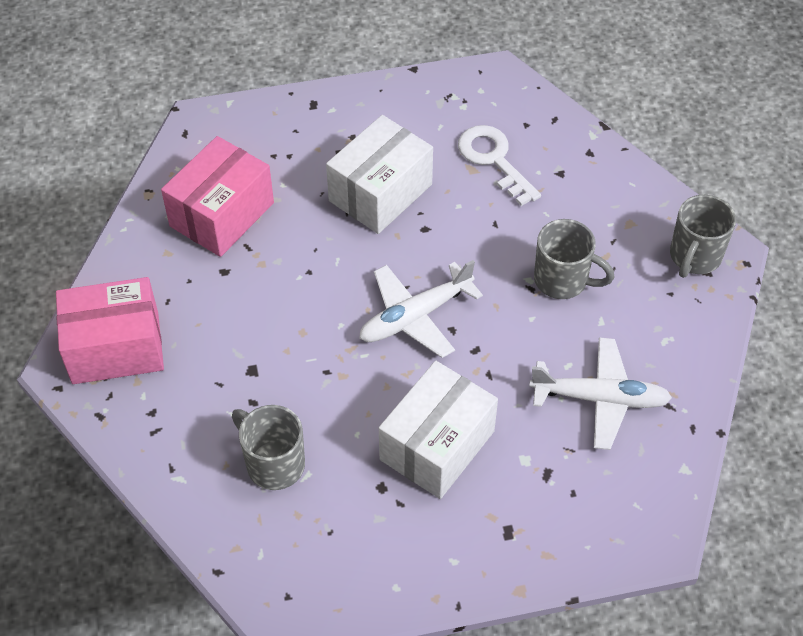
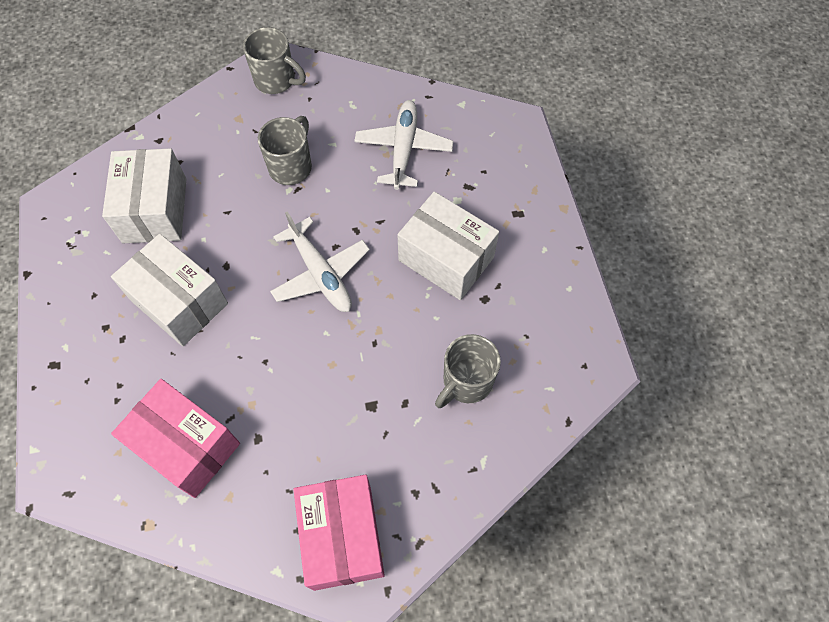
camera: 90 degrees left, 10 degrees up
(494, 160) = (155, 210): white key -> white box

